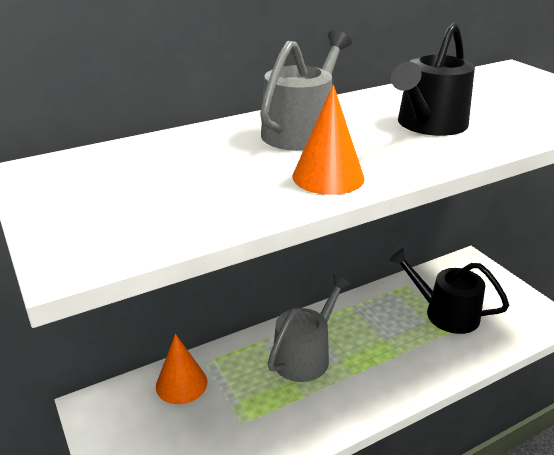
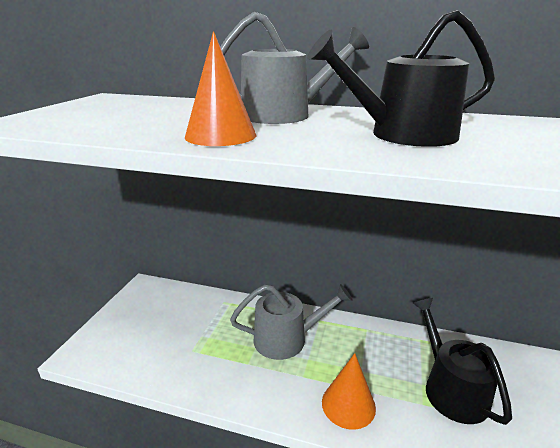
camera: 45 degrees right, 5 degrees down
(181, 384) = (196, 305): orange cone -> orange cone (348, 404)

